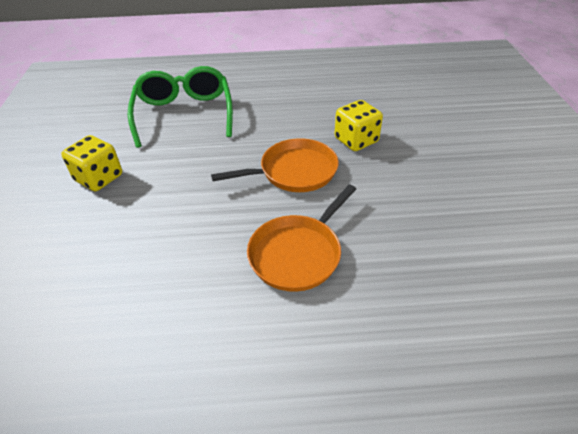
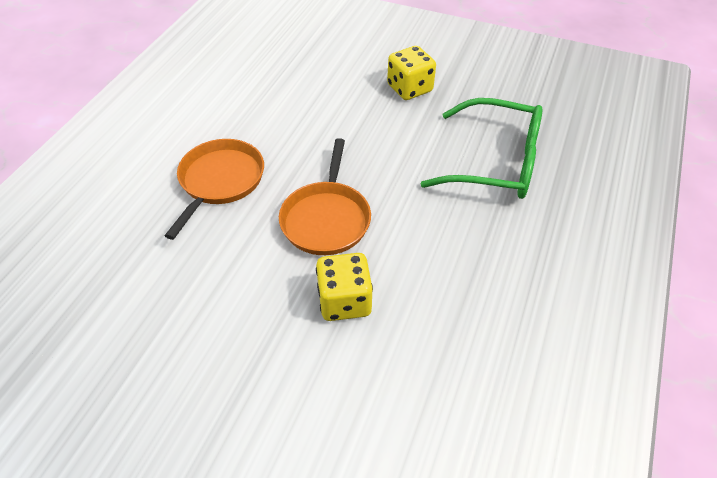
camera: 115 degrees right, 5 degrees up
(298, 253) = (220, 181): orange pan -> orange pan turned 45 degrees clockwise

